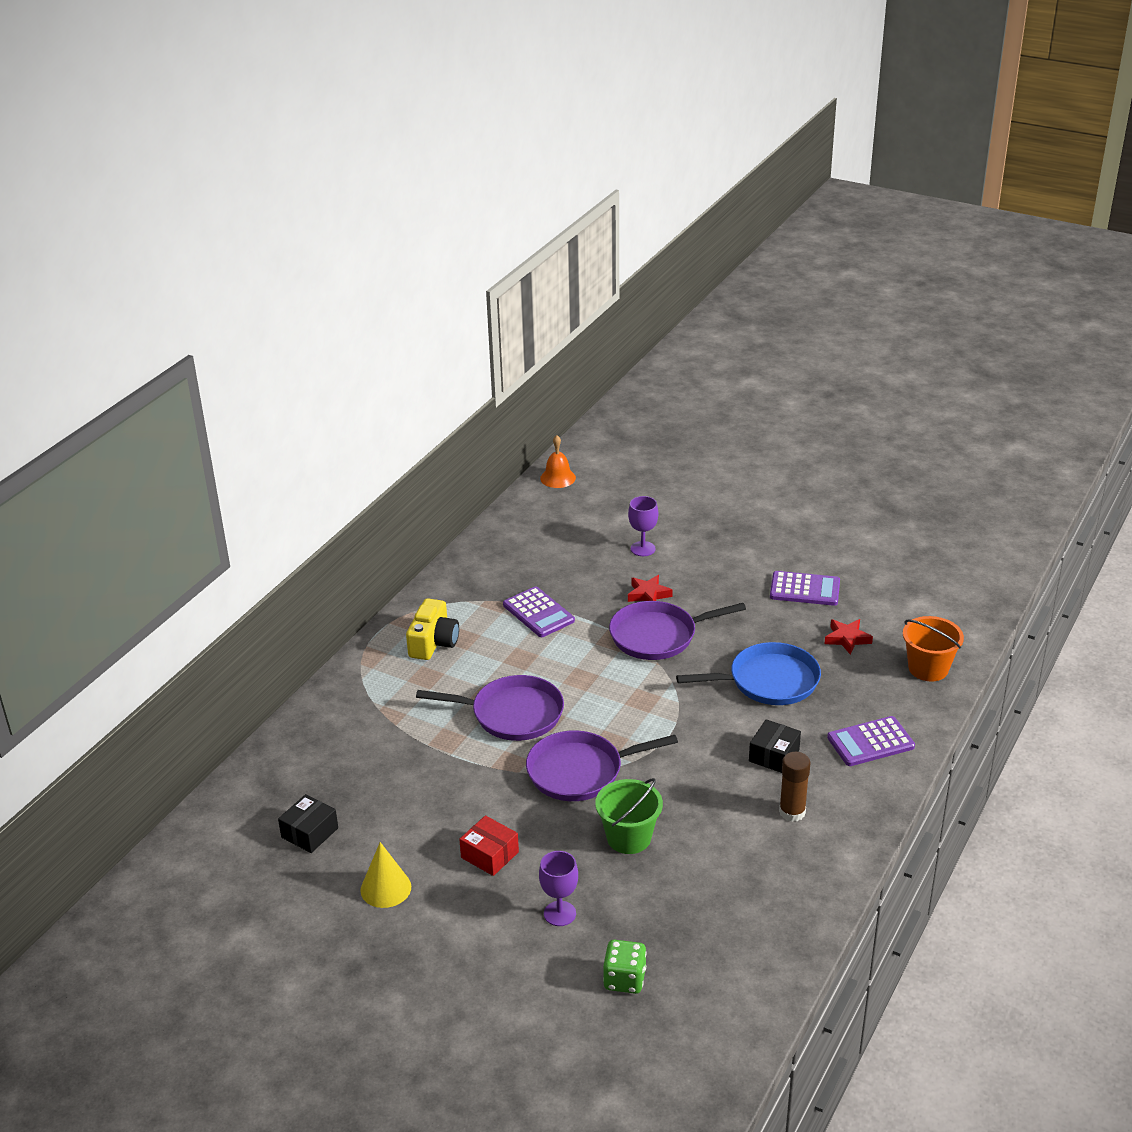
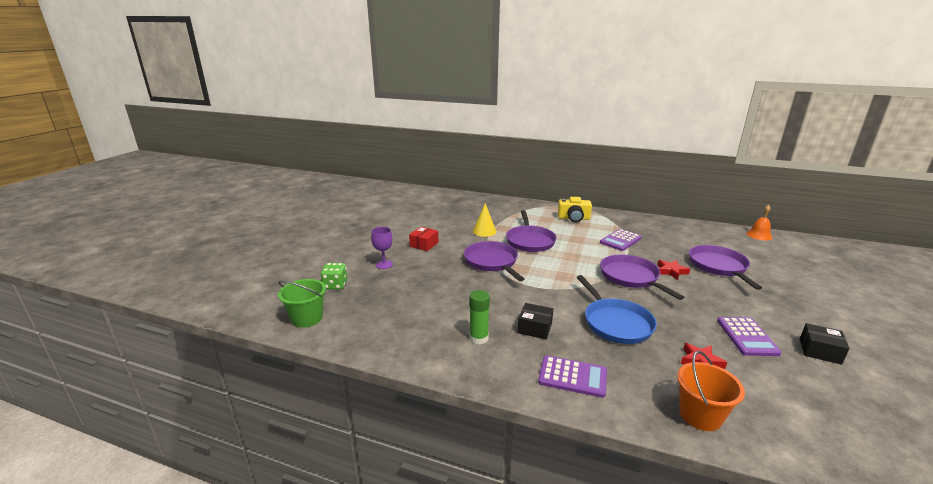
camera: 80 degrees right, 10 degrees down
(309, 833) = (432, 208): black box -> black box (820, 351)
(385, 888) = (400, 225): yellow cone -> yellow cone (484, 231)
(629, 837) = (442, 279): green bucket -> green bucket (307, 318)
(643, 549) = (719, 266): purple goblet -> purple pan
(792, 812) = (478, 338): brown glue stick -> green glue stick
(870, 742) = (572, 377): purple calculator -> purple calculator turned 135 degrees clockwise

